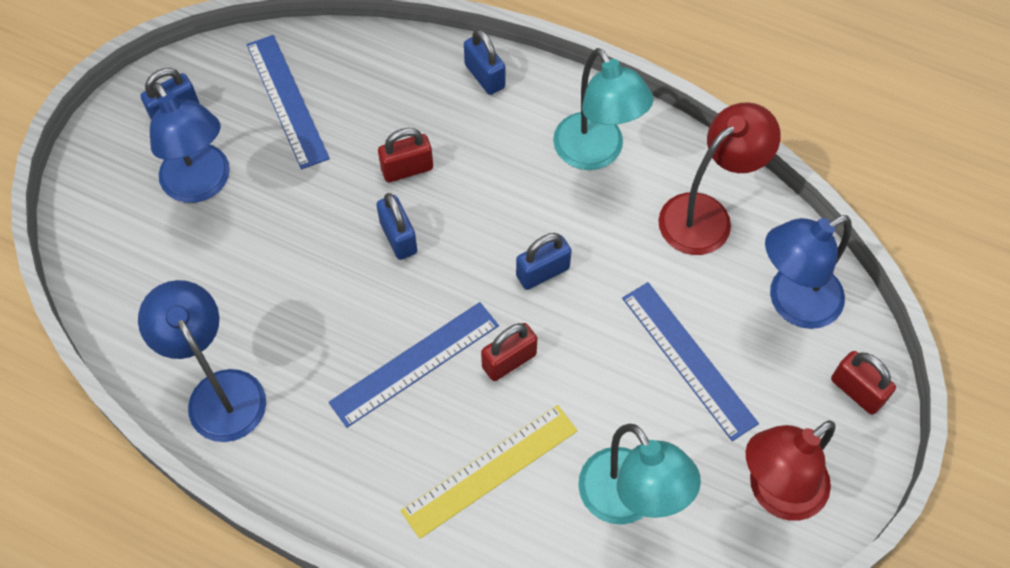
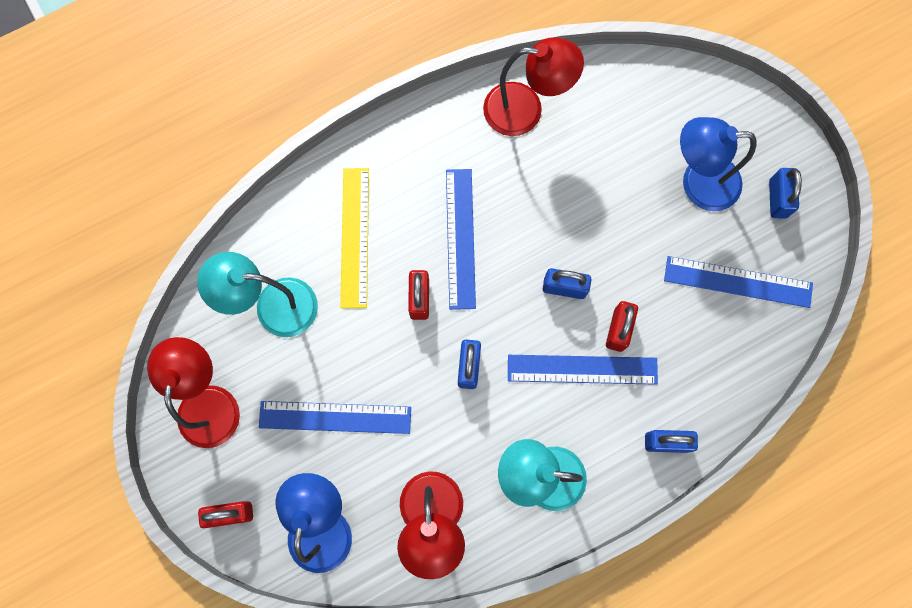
camera: 125 degrees right, 15 degrees up
(219, 391) = (525, 110): blue lamp -> red lamp
(469, 176) = (582, 369): none -> blue ruler

